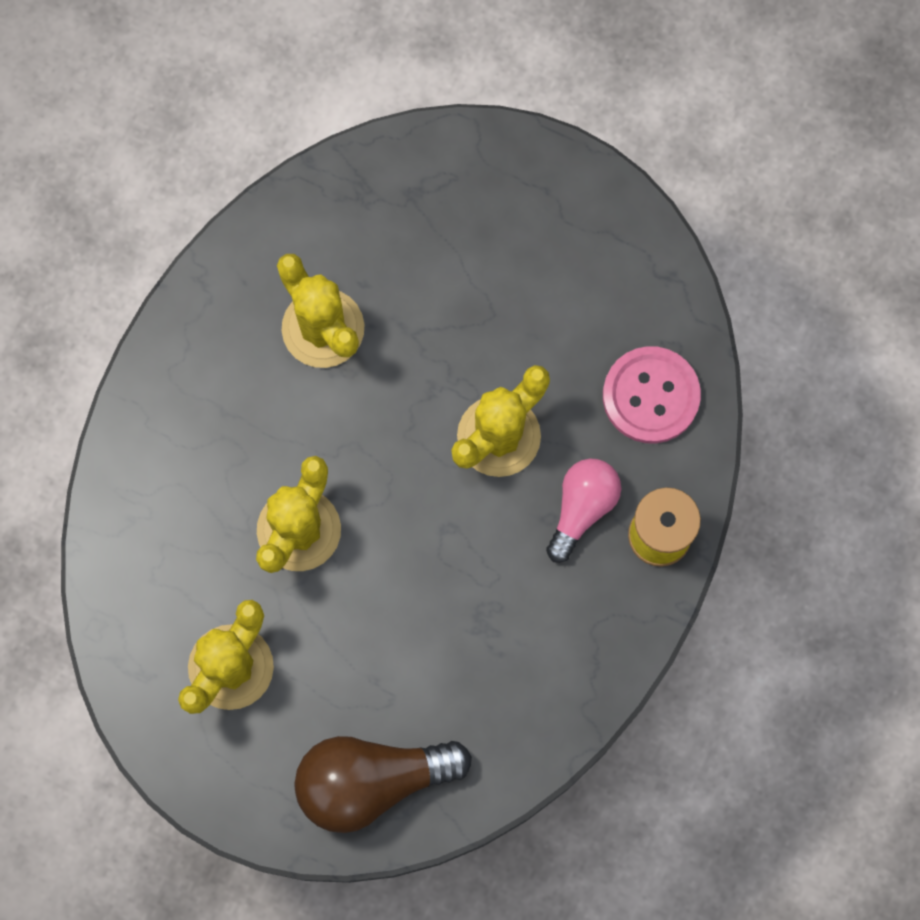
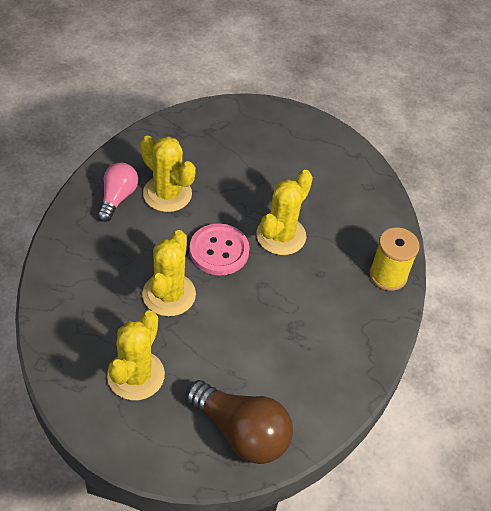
camera: 15 degrees left, 25 degrees down
(372, 781) = (241, 432): brown light bulb -> brown light bulb turned 120 degrees counterclockwise
(582, 508) = (339, 266): pink light bulb -> pink light bulb (117, 198)
(651, 396) = (363, 209): pink button -> pink button (219, 251)

